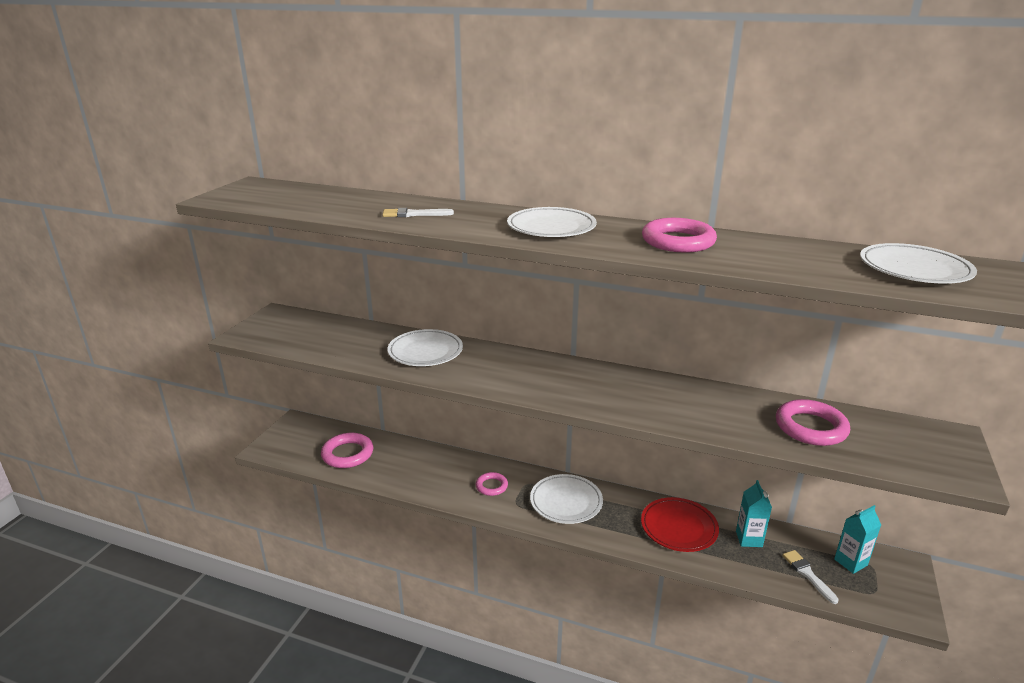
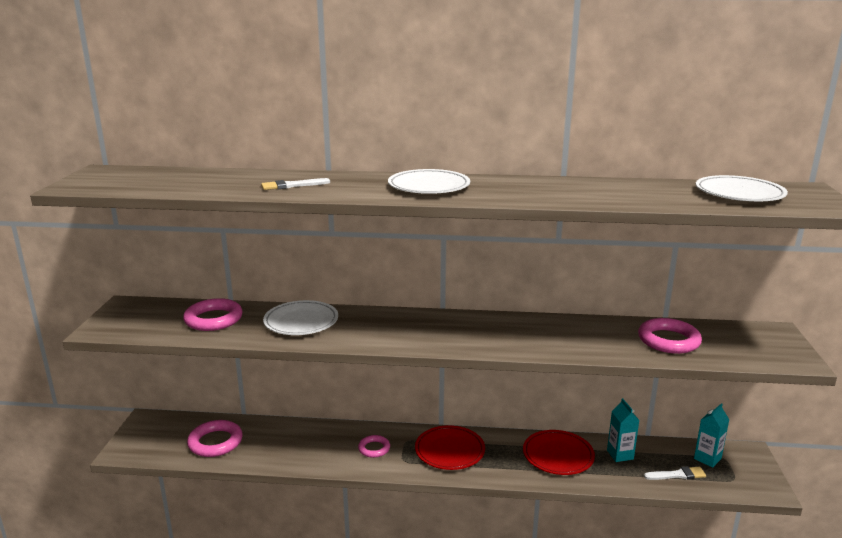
camera: 15 degrees left, 5 degrees down
(566, 502) = (449, 451): white plate -> red plate
(678, 241) = (545, 189): pink ring -> pink ring (213, 319)
(807, 574) = (677, 475): white brush -> white brush turned 120 degrees clockwise

